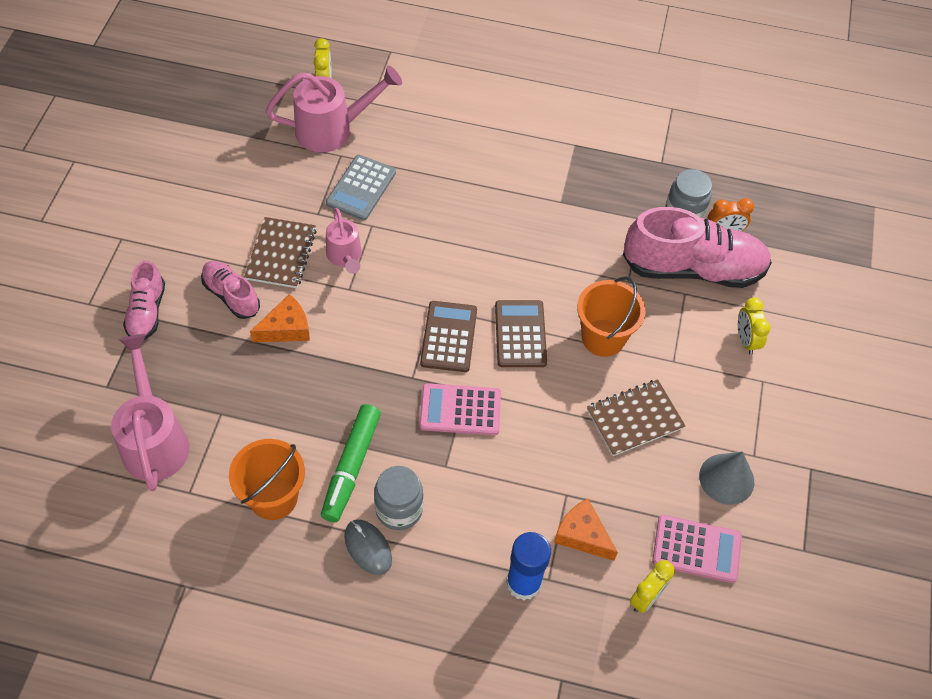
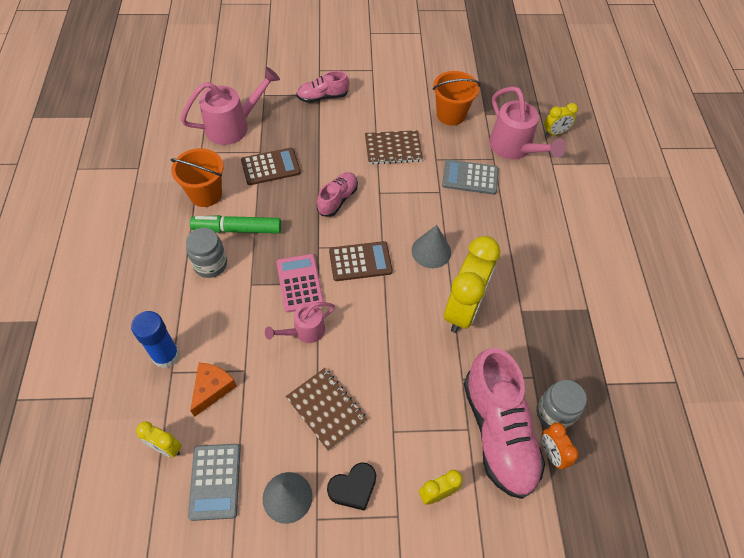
camera: 75 degrees right, 0 degrees up
(231, 295) = (350, 132): pink shoe -> pink shoe (337, 199)
(286, 328) = (334, 167): orange cheese -> none
(345, 257) = (405, 183): pink watering can -> pink watering can (304, 331)
(368, 548) = (178, 254): grey mouse -> none
(457, 260) = (431, 251): none -> grey cone
(520, 334) = (379, 308): brown calculator -> brown calculator (270, 167)
(544, 253) = (463, 309): none -> yellow clock
(603, 338) = (397, 369): orange bucket -> orange bucket (451, 114)
(696, 549) = (215, 481): pink calculator -> grey calculator
(727, 413) = (353, 487): none -> black heart

